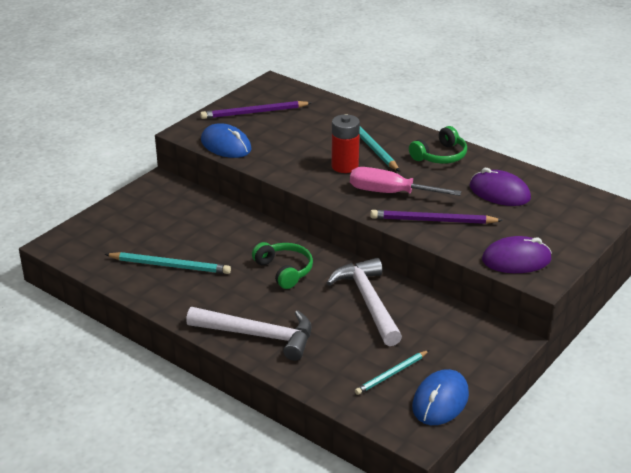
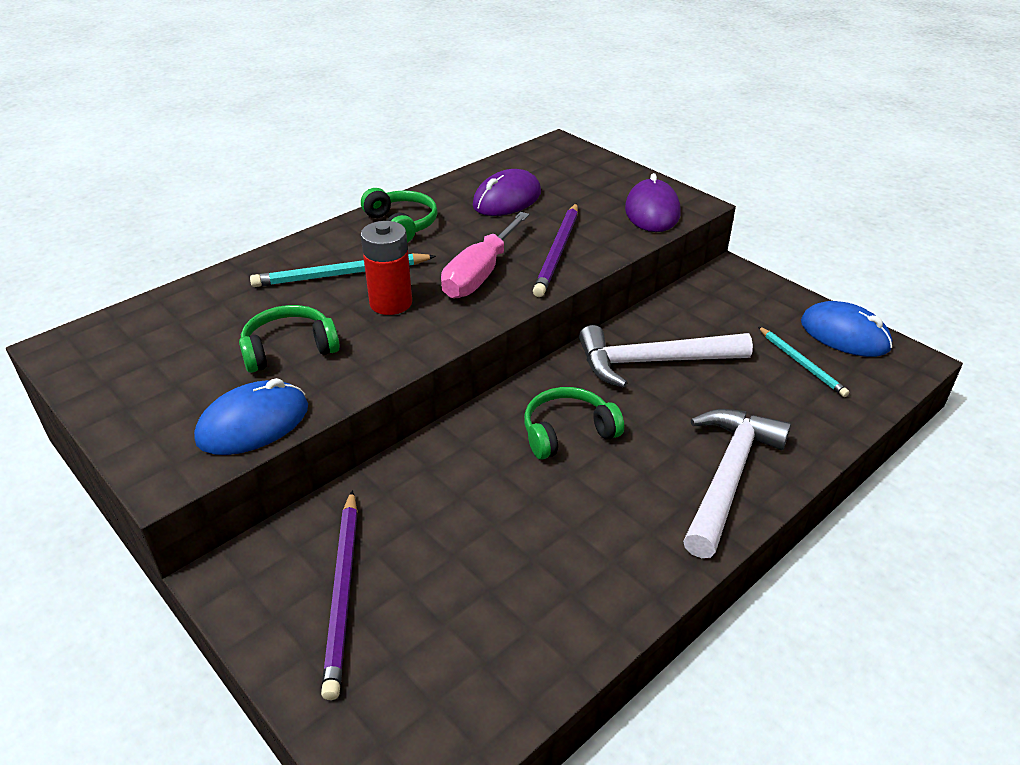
camera: 80 degrees left, 5 degrees up
(170, 266) = (526, 575): turquoise pencil -> none
(254, 113) = (156, 379): purple pencil -> purple pencil (343, 592)
(289, 143) = (289, 349): none -> green headphones

